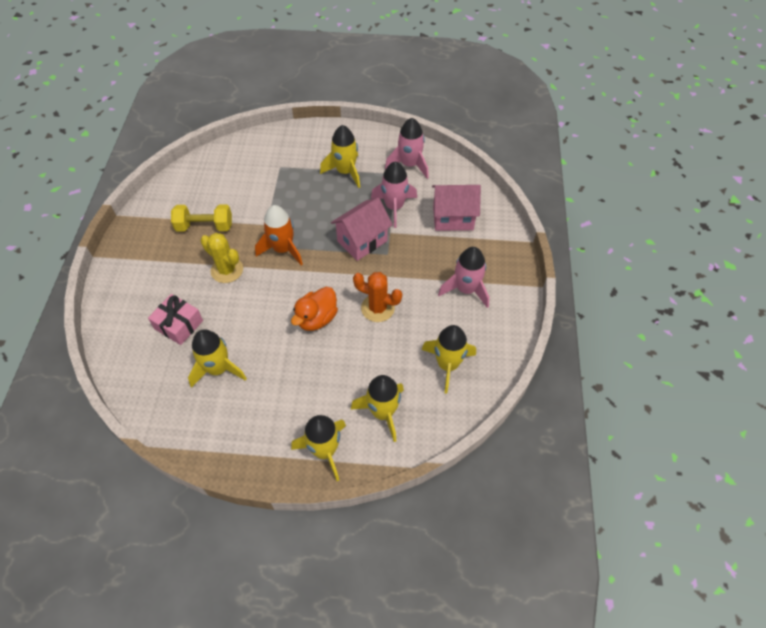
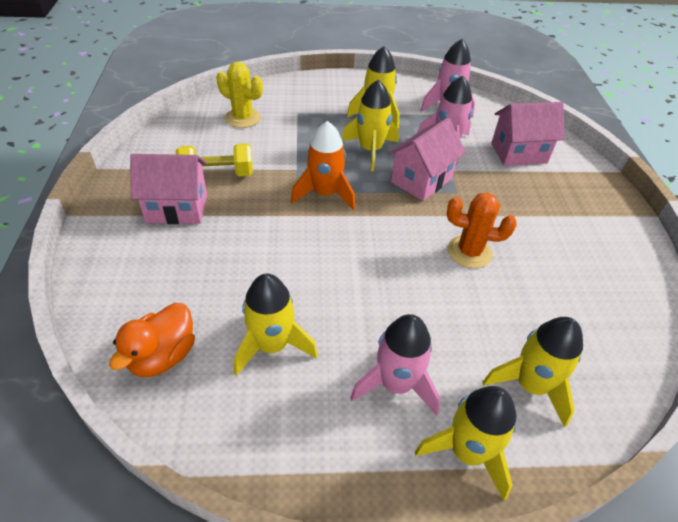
camera: 10 degrees left, 10 degrees down
(171, 255) = (177, 208): none -> pink house
(178, 325) = (202, 291): pink gift -> none
(227, 270) = (257, 220): yellow cactus -> yellow cactus (243, 118)
(317, 318) = (394, 269): orange duck -> orange duck (163, 356)
(447, 365) = (589, 313): yellow rocket -> yellow rocket (370, 150)
(466, 289) = (569, 224): pink rocket -> pink rocket (396, 384)

